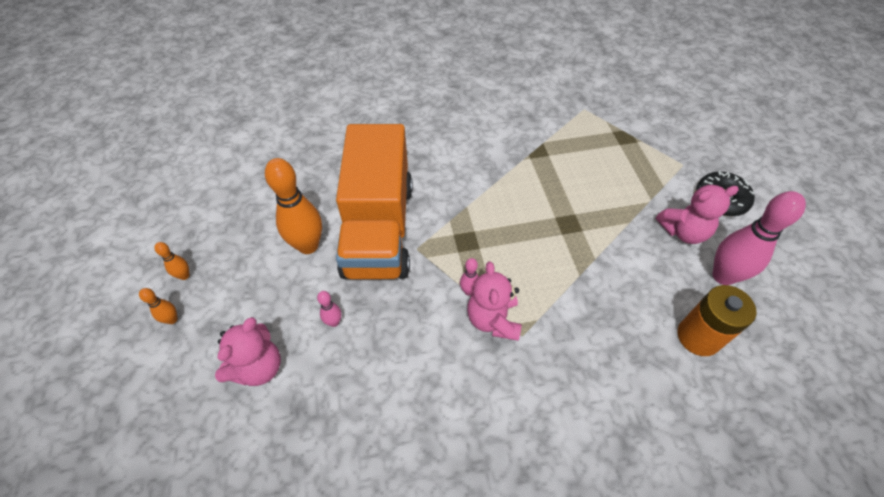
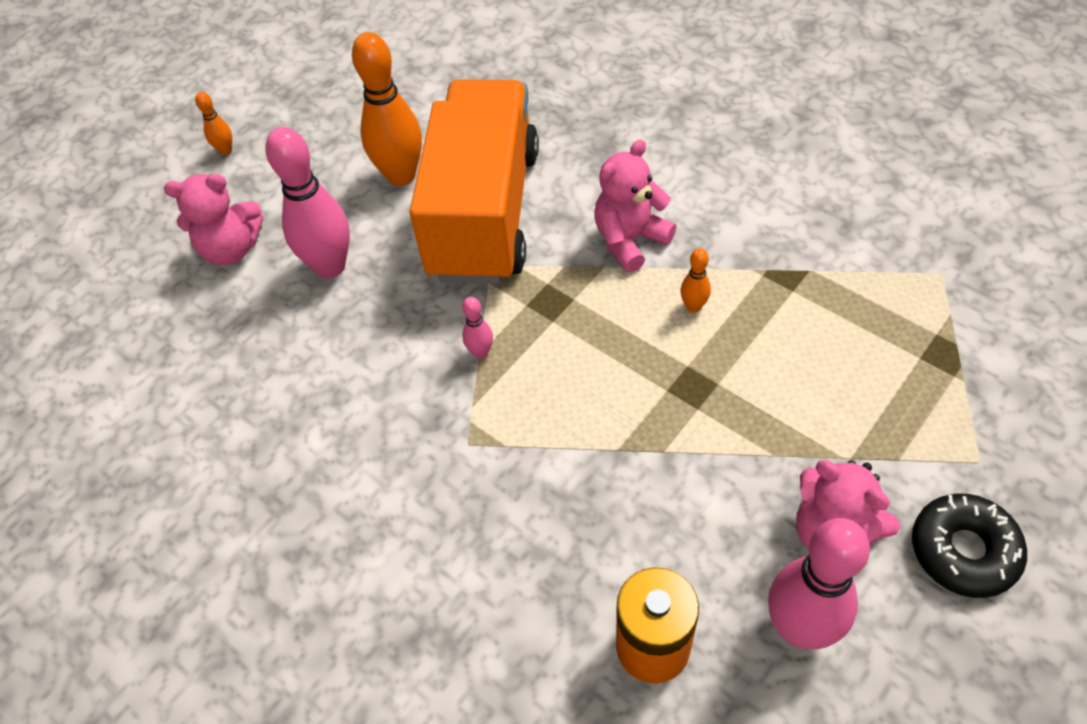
camera: 55 degrees right, 0 degrees up
(184, 276) = (277, 119): orange bowling pin -> orange bowling pin (693, 306)
(334, 322) = (330, 266): pink bowling pin -> pink bowling pin, size x2.21
(379, 228) = (484, 213): orange truck -> orange truck turned 135 degrees clockwise
(493, 320) = (463, 401): pink teddy bear -> pink teddy bear (630, 240)

